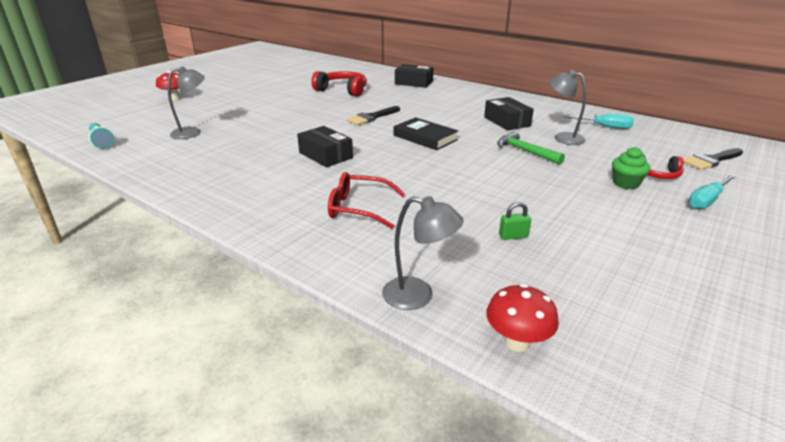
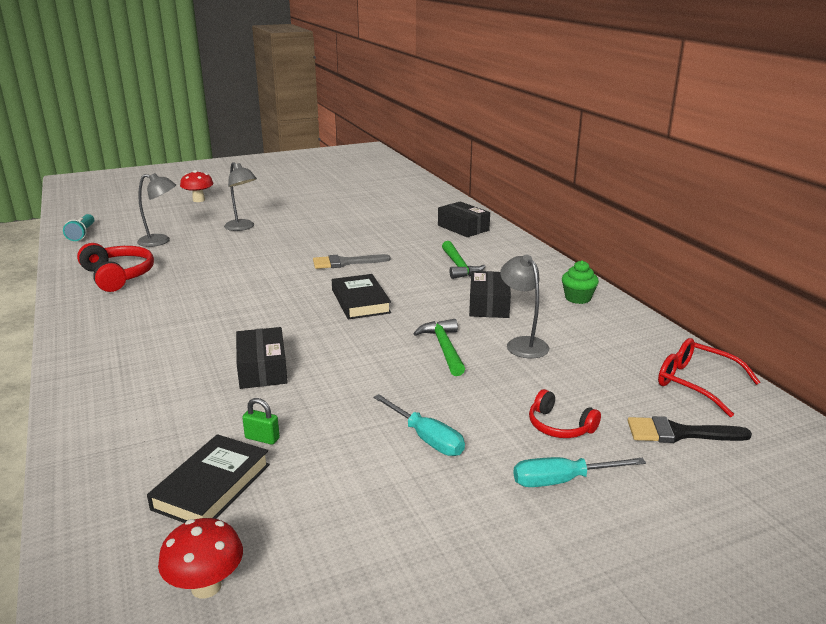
camera: 30 degrees right, 5 degrees down
(326, 155) = (233, 295): black box -> black box (262, 369)
(342, 90) = (368, 222): red headphones -> red headphones (118, 276)
(359, 208) = (175, 360): red glasses -> red glasses (696, 383)
(372, 117) = (345, 263): black brush -> grey brush
(418, 296) = (90, 461): grey lamp -> grey lamp (242, 227)
(451, 104) = (459, 266): none -> green hammer
(517, 342) = (94, 535): red mushroom -> red mushroom (206, 586)
(536, 277) = (212, 486): none -> black book
(604, 127) = (607, 344): turquoise screwdriver -> turquoise screwdriver (426, 438)
(625, 183) = (494, 424): green cupcake -> green cupcake (578, 298)

